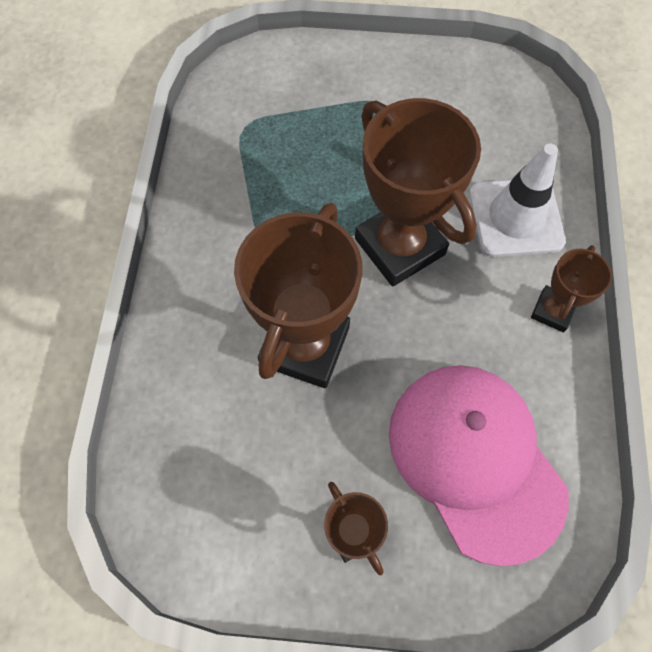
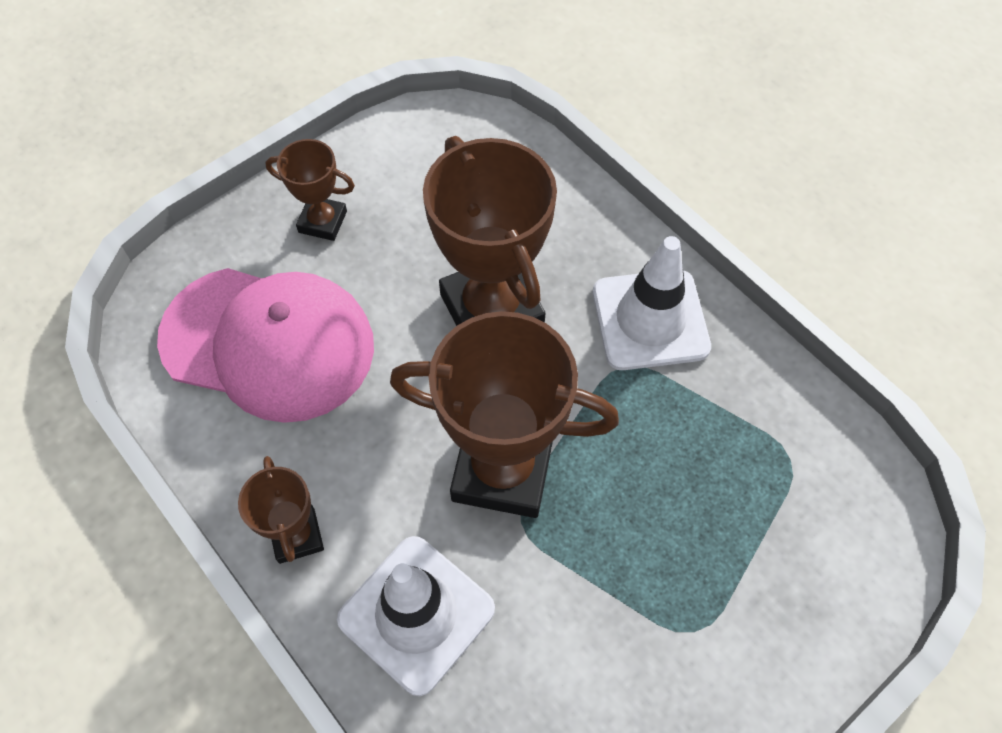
camera: 135 degrees right, 5 degrees down
(220, 253) = (650, 320): none -> white traffic cone

